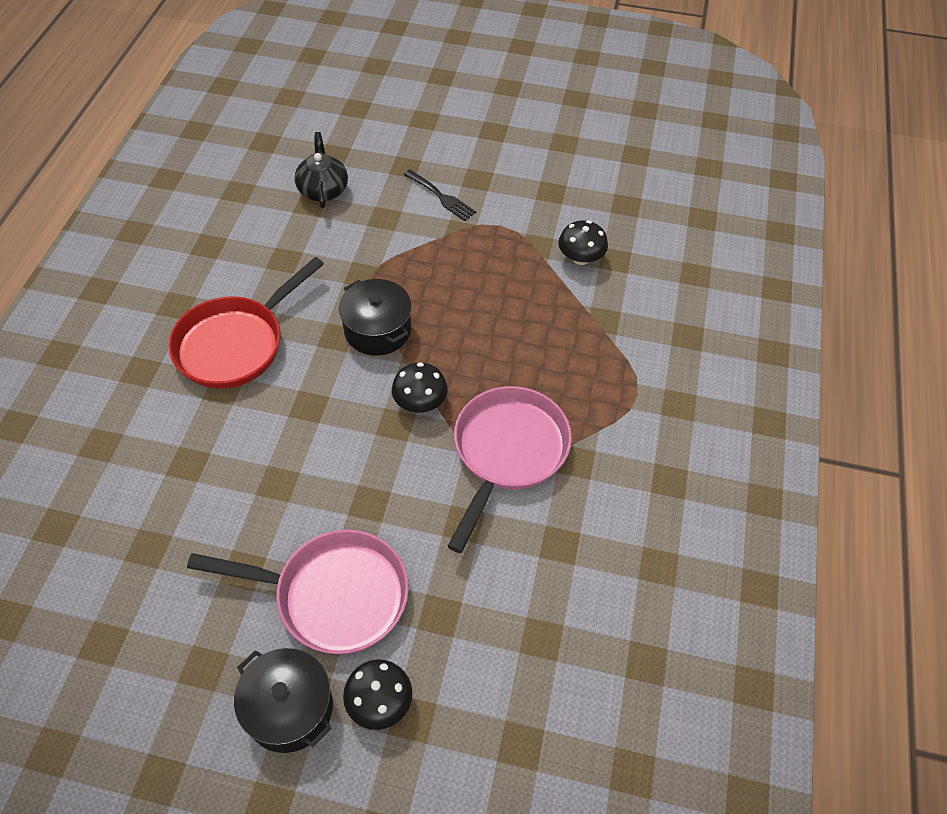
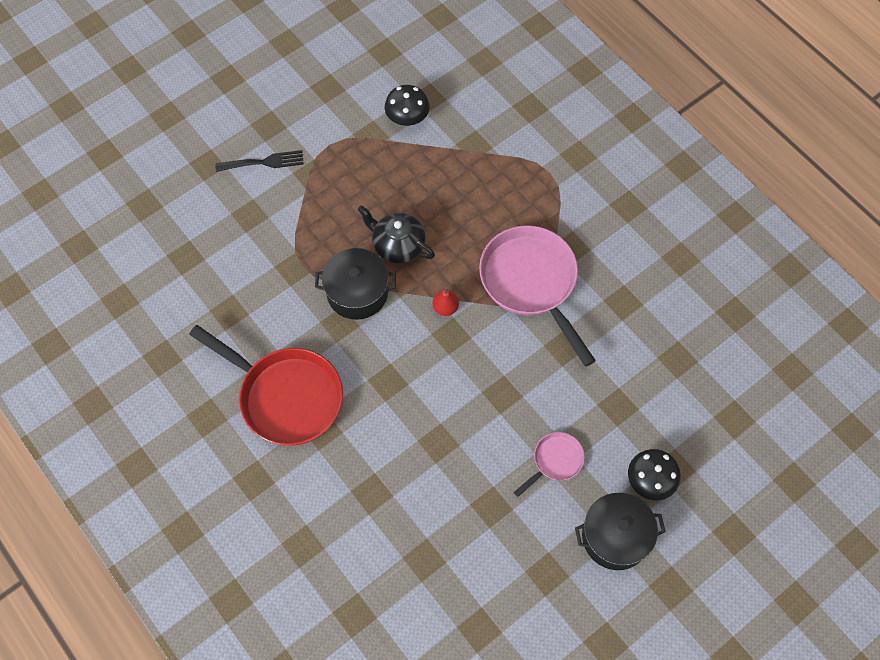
camera: 50 degrees left, 10 degrees up
(236, 343) = (285, 396): red pan -> red pan turned 45 degrees counterclockwise
(323, 190) = (177, 238): black teapot -> black teapot (398, 245)
(333, 595) = (555, 461): pink pan -> pink pan, size x0.48
(420, 402) = (445, 308): black mushroom -> red pear

